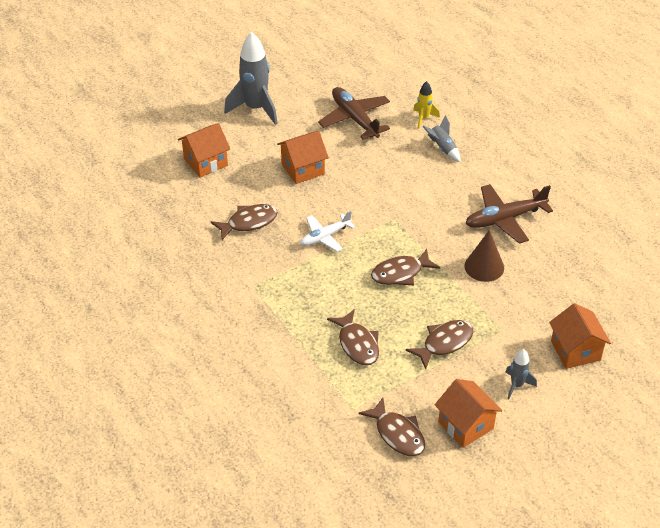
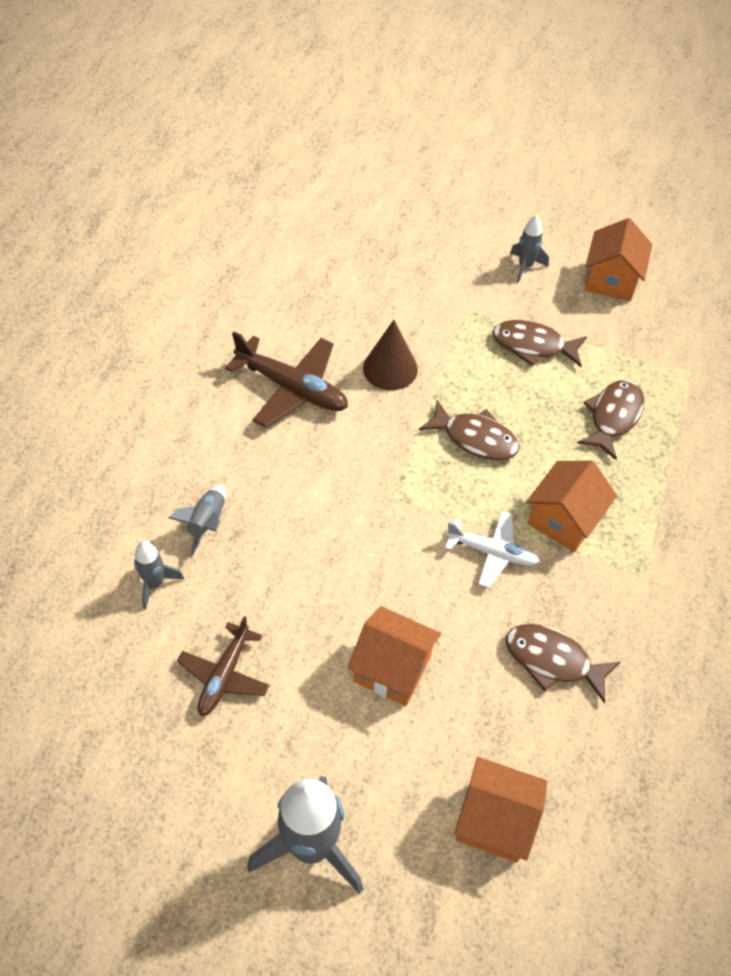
camera: 130 degrees left, 10 degrees up
(355, 118) = (224, 675): brown plane -> brown plane, size x0.65
(397, 434) = (678, 322): brown fish -> none
(423, 118) = (155, 584): yellow rocket -> grey rocket
(575, 350) = (436, 245): orange house -> orange house (564, 520)

